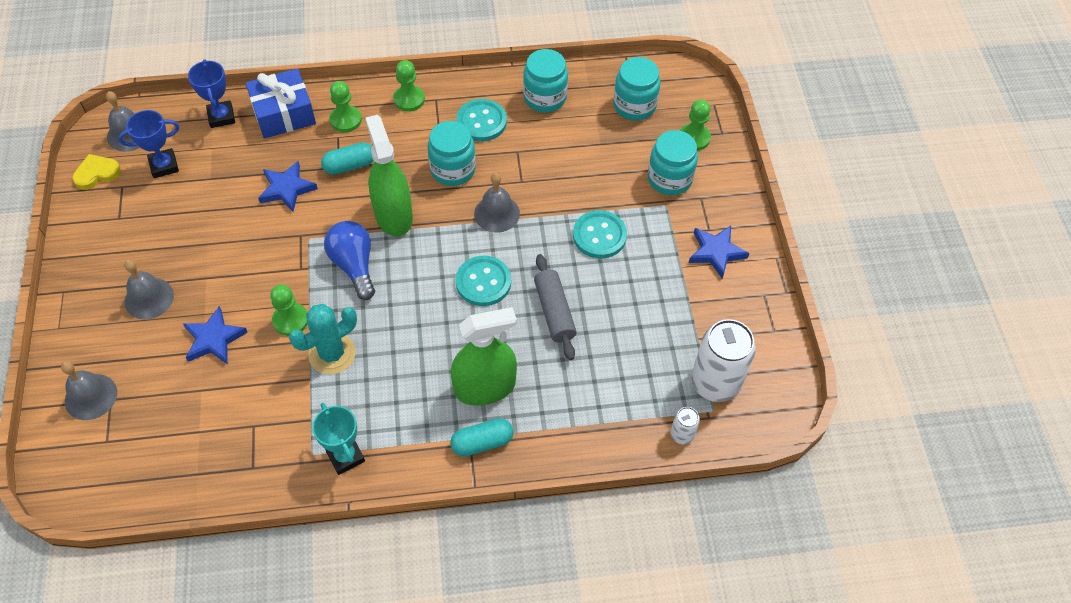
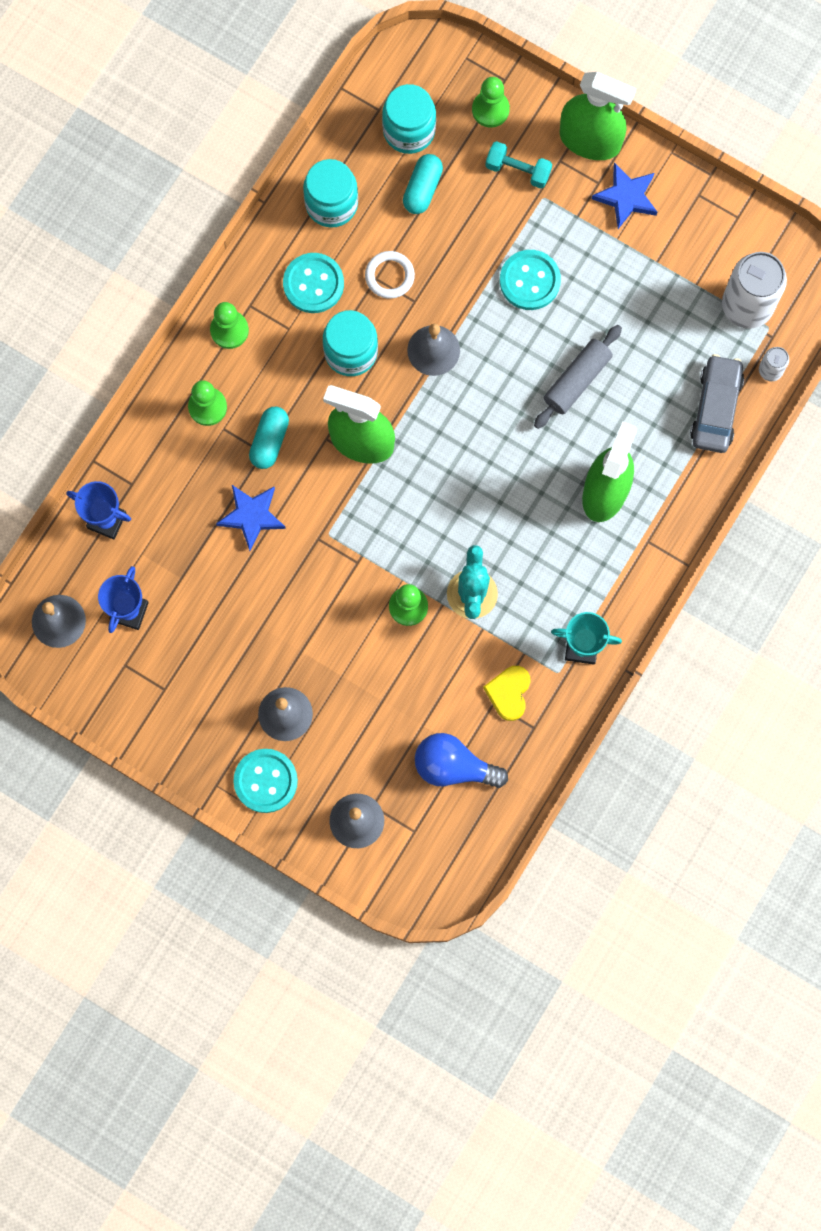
camera: 50 degrees left, 20 degrees up
(97, 173) = (88, 679): yellow heart -> yellow heart (509, 693)
(214, 339) = (376, 683): blue star -> none
(284, 114) = (151, 459): blue gift -> none
(354, 265) = (391, 514): blue light bulb -> blue light bulb (453, 766)
(482, 442) = (654, 531): turquoise capsule -> turquoise capsule (422, 189)
(483, 282) = (499, 416): turquoise button -> turquoise button (265, 781)
(526, 157) = (389, 276): none -> white ring
(554, 312) = (577, 380): grey rolling pin -> grey rolling pin turned 75 degrees counterclockwise
(617, 417) = (716, 408): none -> grey car
(669, 179) = (518, 170): turquoise jar -> turquoise dumbbell
(733, 205) = (590, 140): none -> green spray bottle

